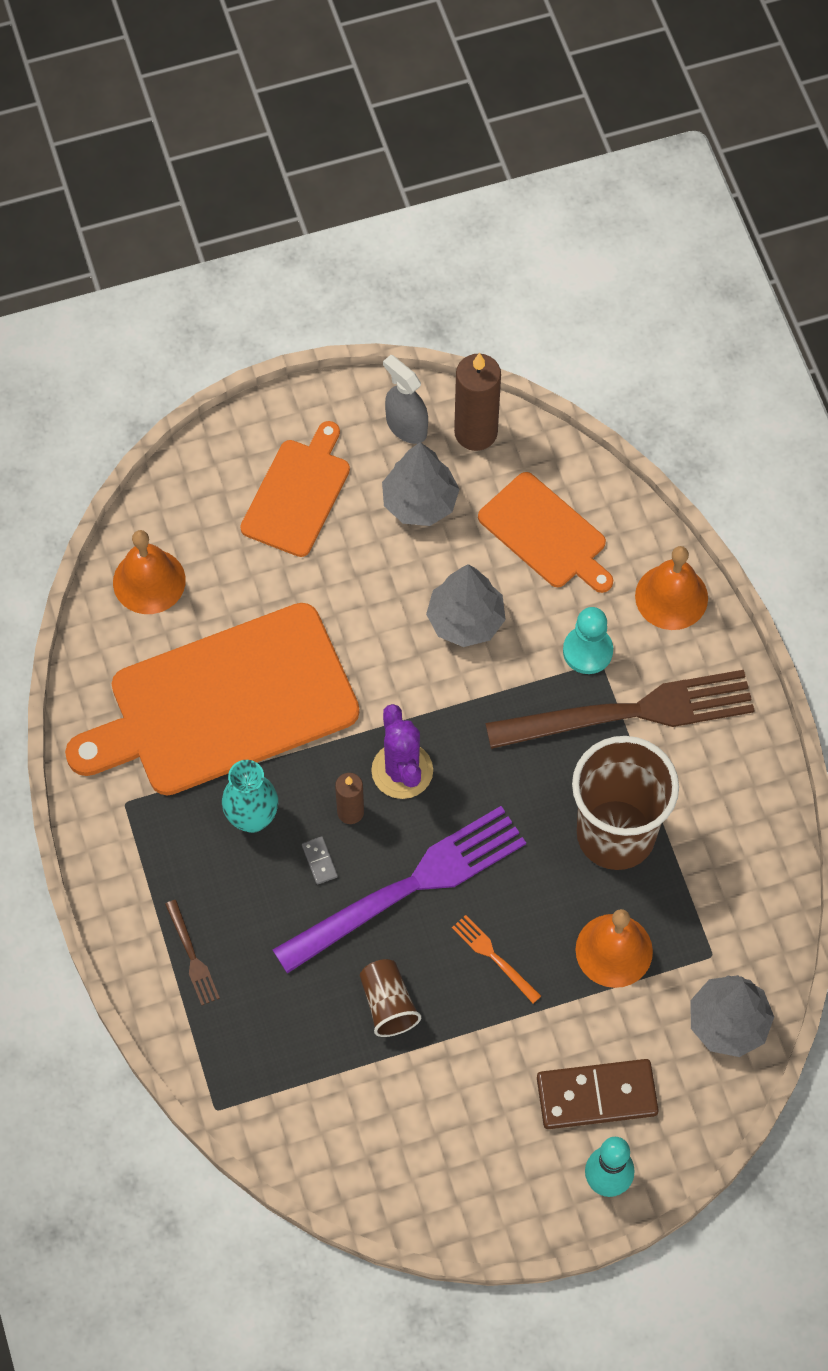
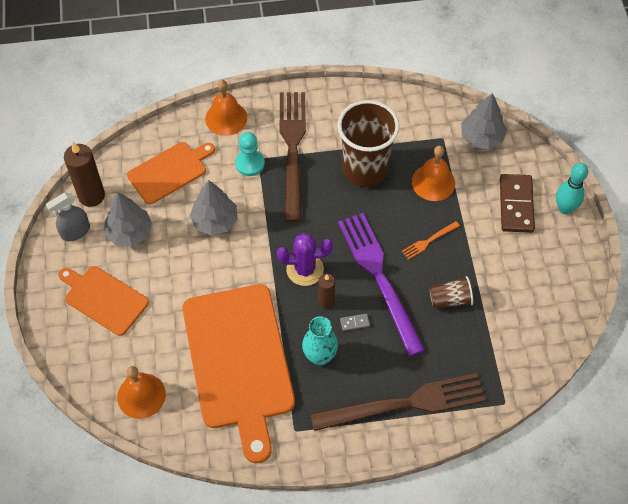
camera: 80 degrees left, 5 degrees down
(192, 956) = (405, 403): brown fork -> brown fork, size x2.46

